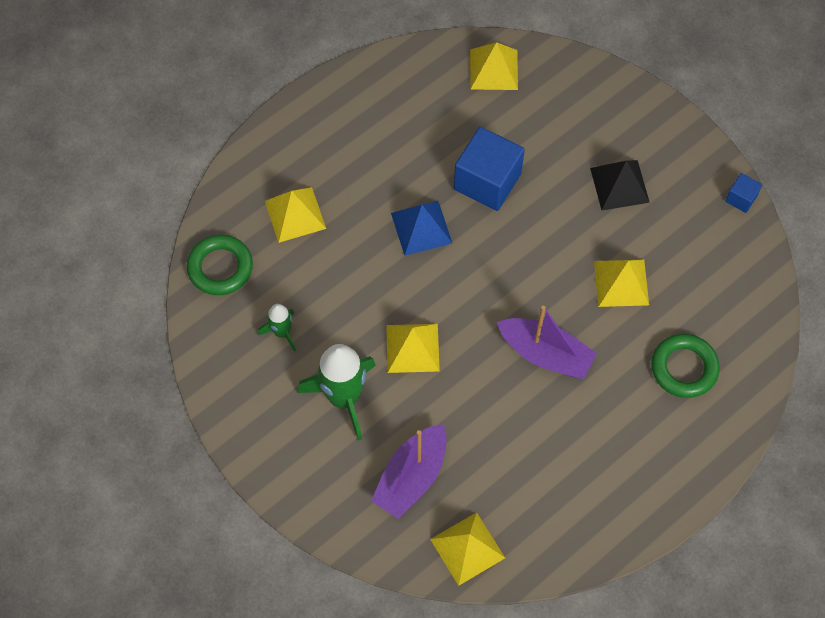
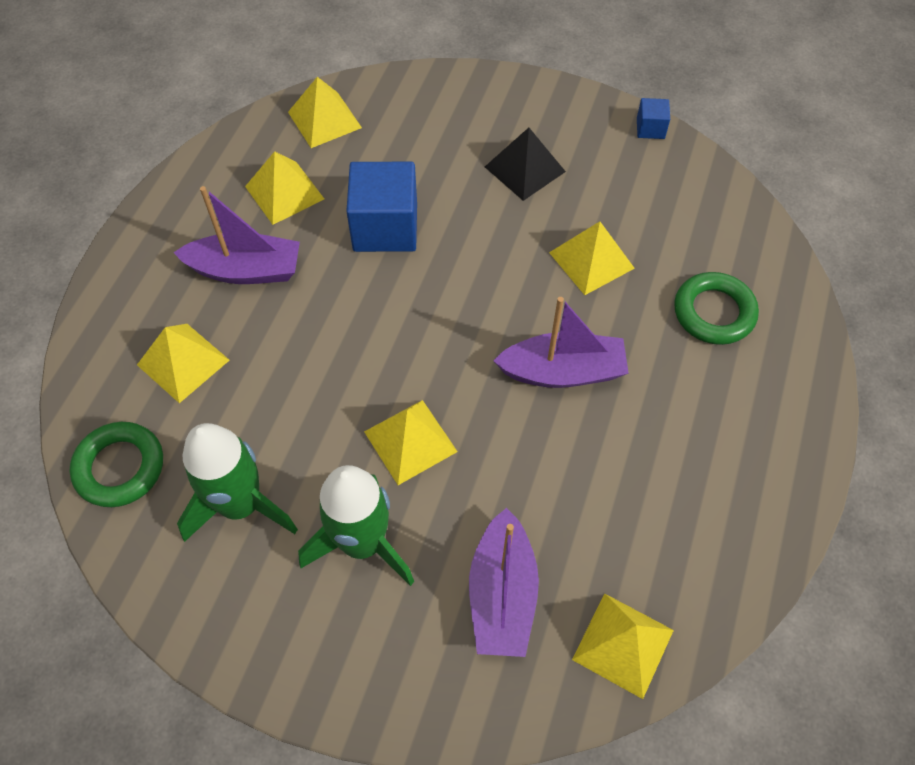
camera: 30 degrees left, 5 degrees down
(282, 332) = (241, 505): green rocket -> green rocket, size x1.91
(371, 166) = (246, 270): none -> purple boat
(421, 228) = (341, 307): blue pyramid -> none
(431, 117) = (284, 192): none -> yellow pyramid

